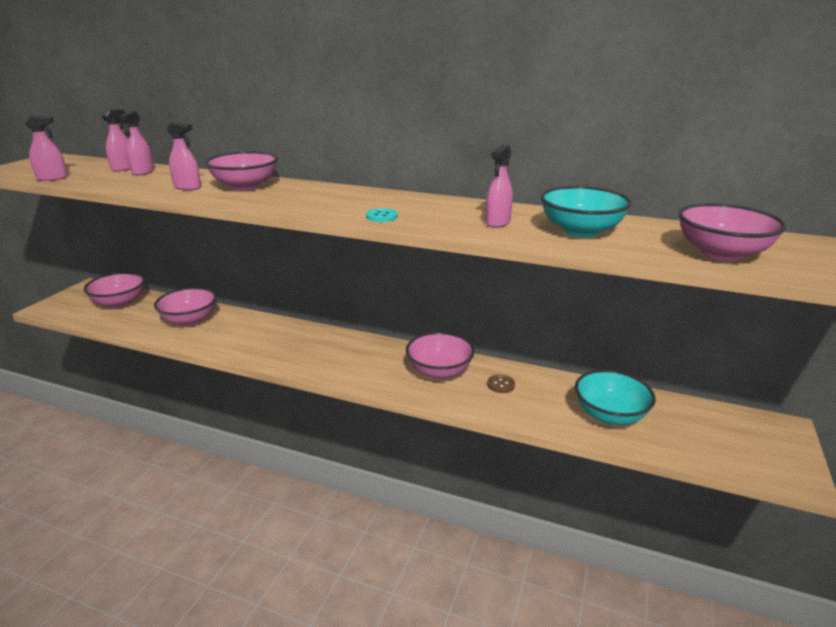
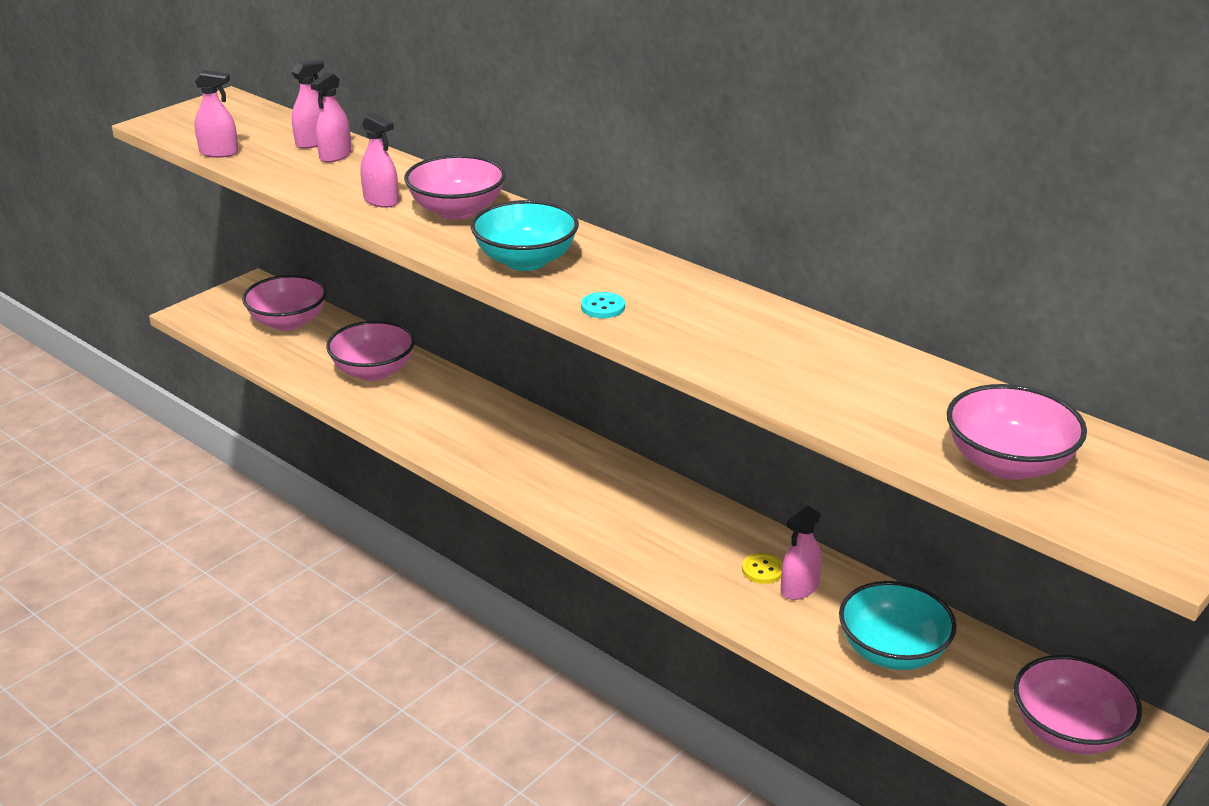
camera: 20 degrees right, 5 degrees up
(439, 371) = (685, 529): pink bowl -> pink bowl (1069, 731)
(498, 222) = (751, 347): pink spray bottle -> pink spray bottle (799, 588)
(501, 385) = (762, 570): brown button -> yellow button
(580, 231) = (852, 385): turquoise bowl -> turquoise bowl (525, 261)

